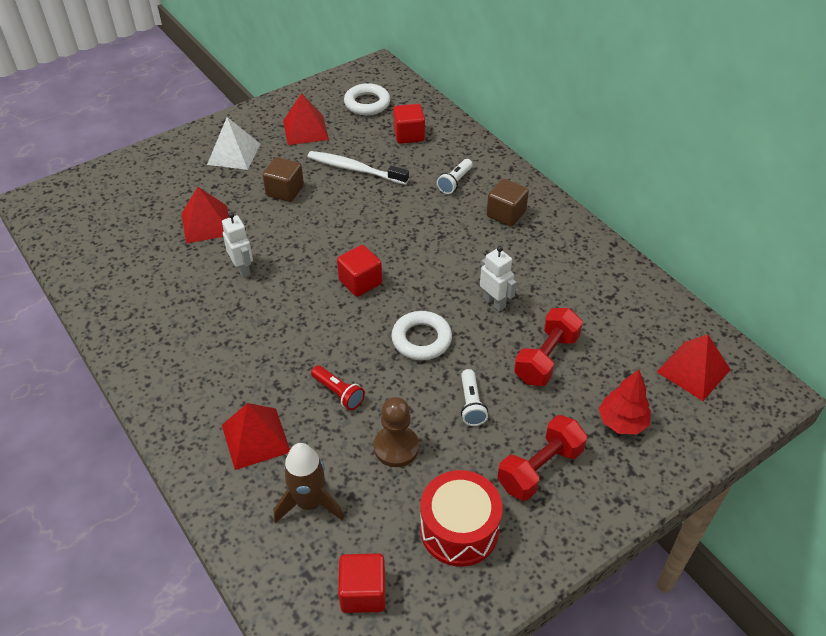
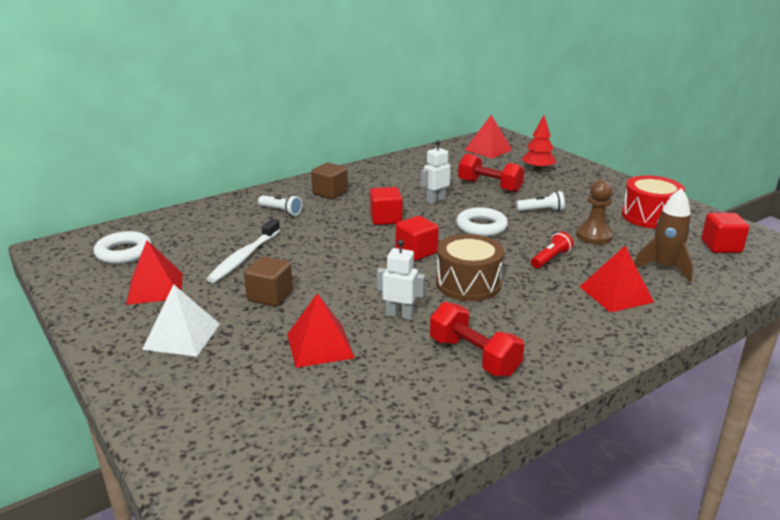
camera: 90 degrees left, 20 degrees down
(243, 269) = (399, 315): white robot -> white robot turned 45 degrees clockwise
(291, 318) = (468, 284): none -> brown drum
(409, 135) = (197, 230): red cube -> red cube (385, 219)
(540, 468) = (586, 192): red dumbbell -> red dumbbell (474, 357)

